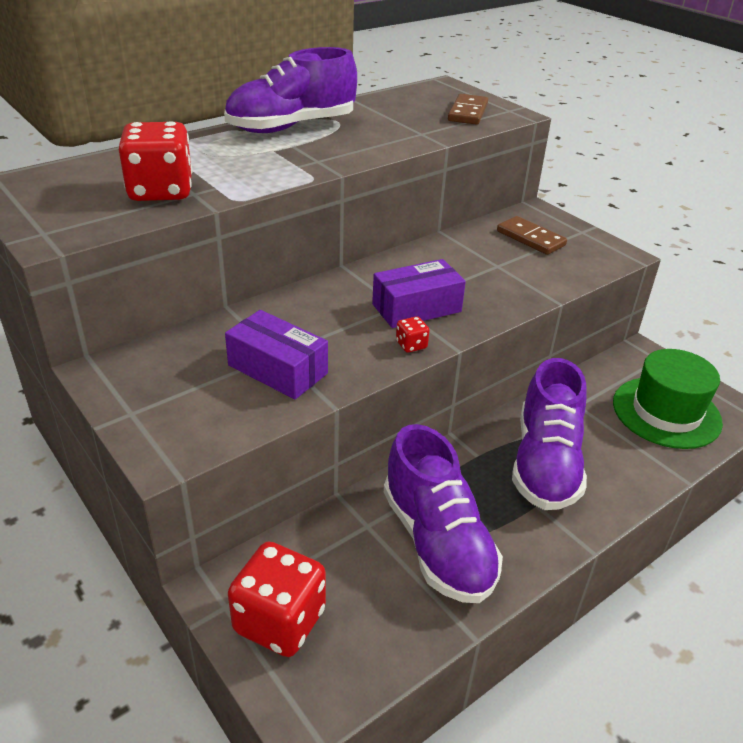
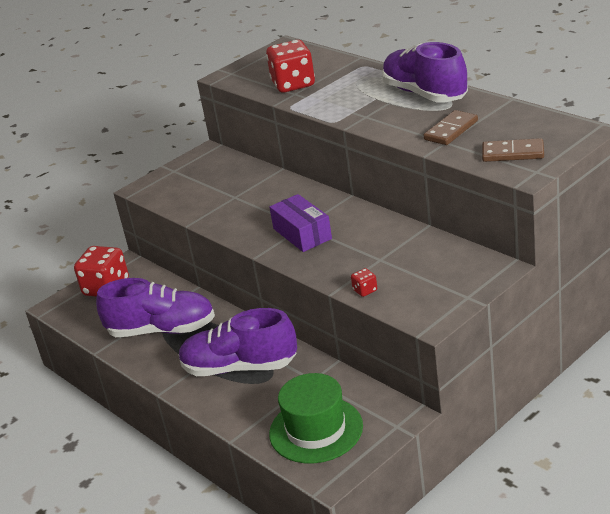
camera: 90 degrees right, 5 degrees down
(278, 369) = (219, 200): purple box -> none
(411, 345) = (255, 239): red dice -> red dice (365, 290)
(437, 542) = (162, 330): purple shoe -> purple shoe turned 150 degrees counterclockwise
(530, 238) = (438, 270): brown domino -> brown domino (451, 130)

